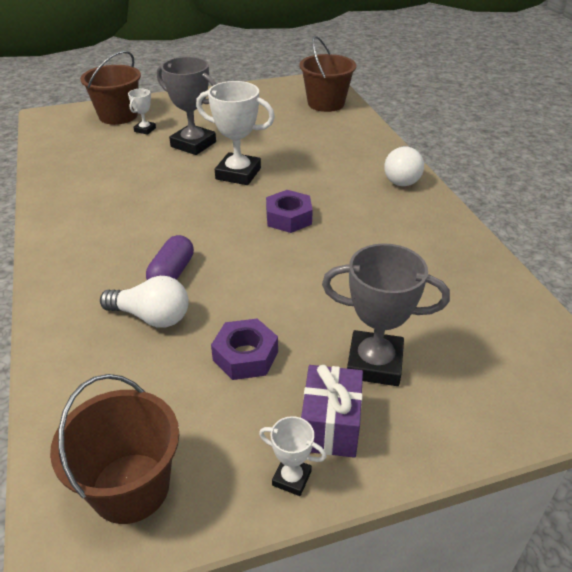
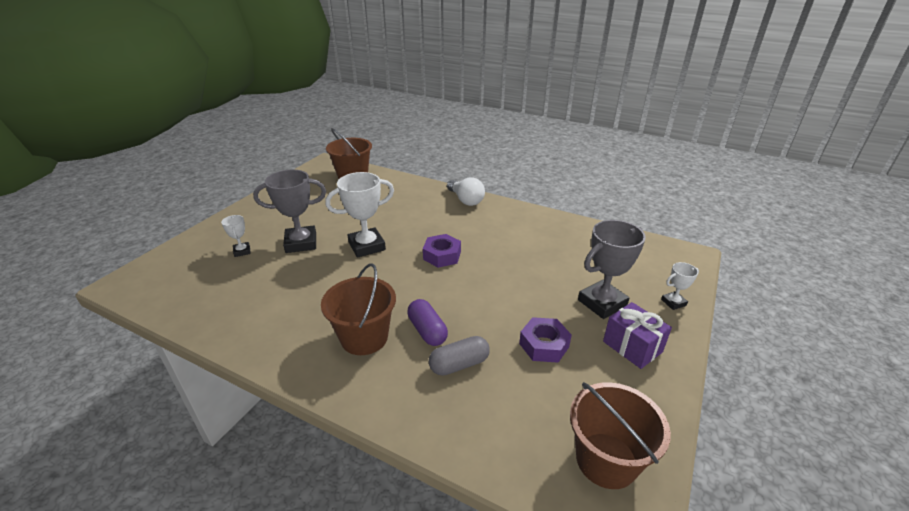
camera: 45 degrees left, 5 degrees down
(118, 116) = (198, 252): brown bucket -> brown bucket (364, 337)
(151, 317) = (459, 364): white light bulb -> grey capsule
(291, 478) = (657, 384): white trophy -> white trophy (673, 302)

